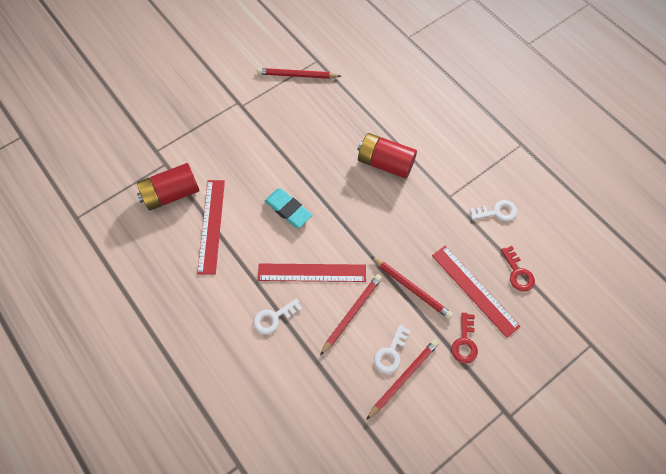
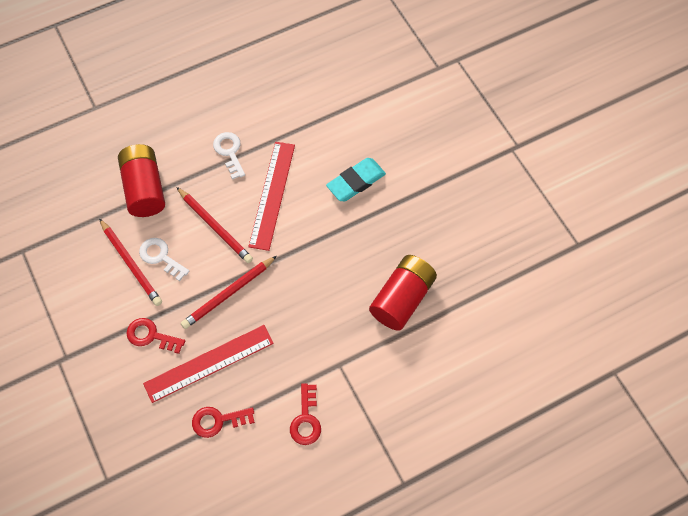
camera: 100 degrees right, 0 degrees up
(171, 194) = (397, 71): red battery -> red battery (144, 189)
(211, 226) = (350, 105): red ruler -> none
(297, 75) = (555, 217): red pencil -> none
(496, 212) = (306, 419): white key -> red key

